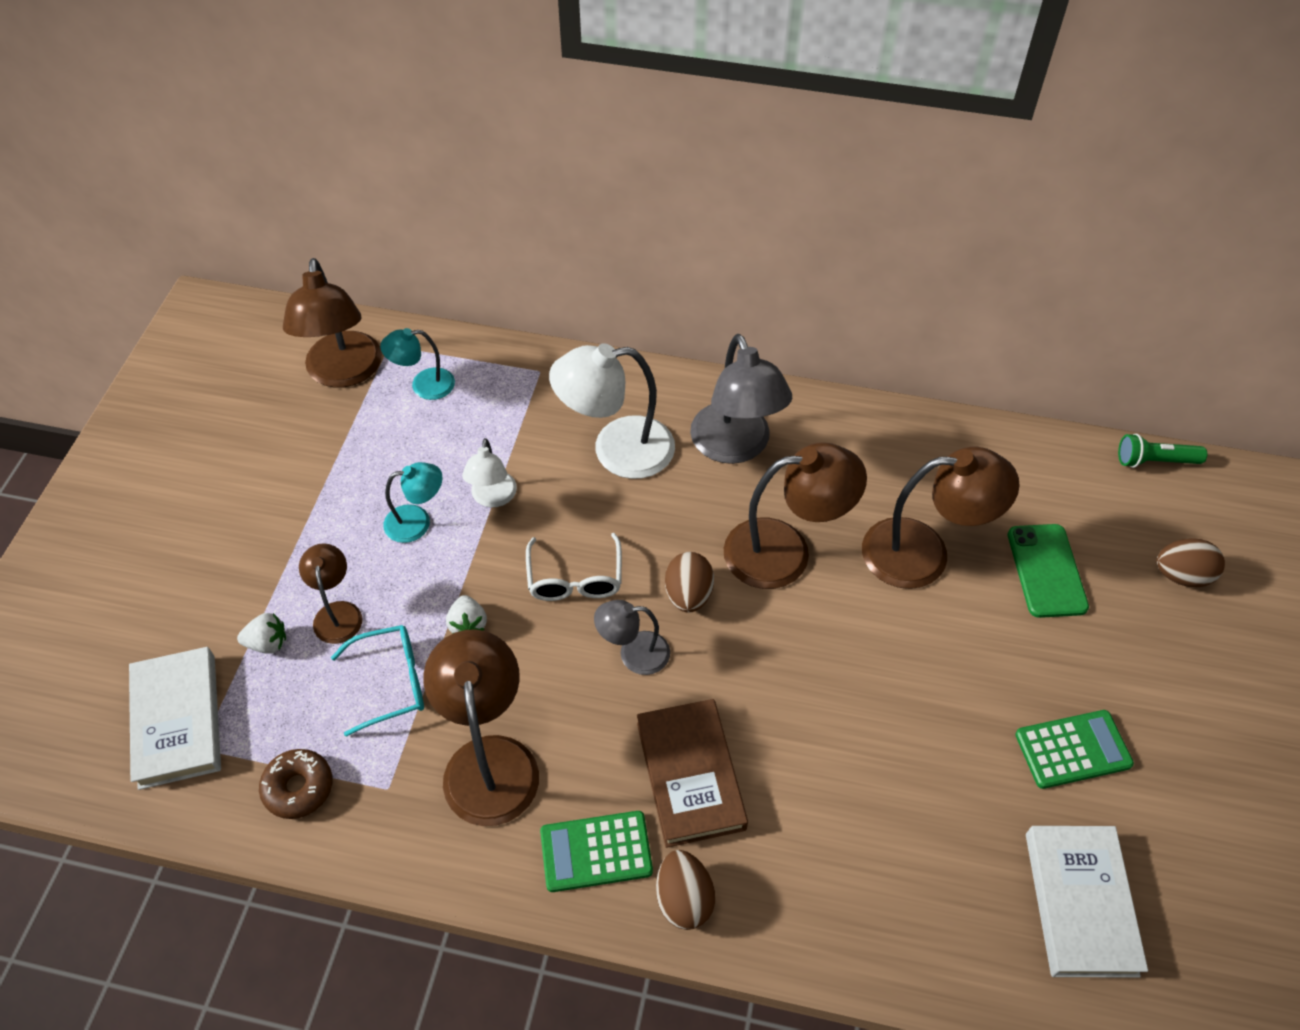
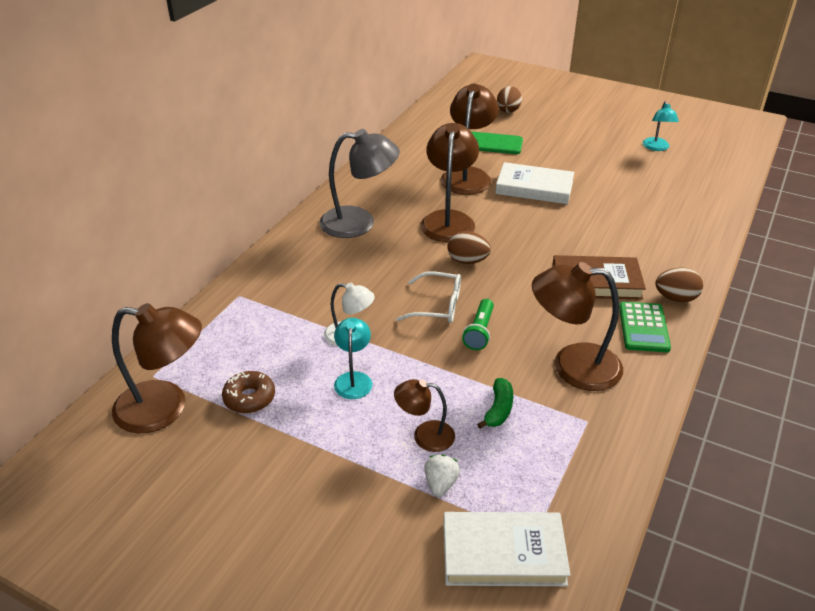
camera: 75 degrees left, 15 degrees down
(298, 788) = (580, 473): brown donut -> brown donut (249, 398)
(392, 682) = (498, 409): turquoise glasses -> green banana
(423, 385) = (213, 360): turquoise lamp -> turquoise lamp (656, 147)
(468, 624) = (459, 363): white strawberry -> none
(616, 450) = (335, 271): white lamp -> none
(633, 654) = (505, 290): grey lamp -> none
(1073, 749) = (599, 161): green calculator -> none
(1080, 903) = (680, 178): white book -> white book (534, 188)
(1154, 461) = (436, 101): green flashlight -> green flashlight (479, 332)

